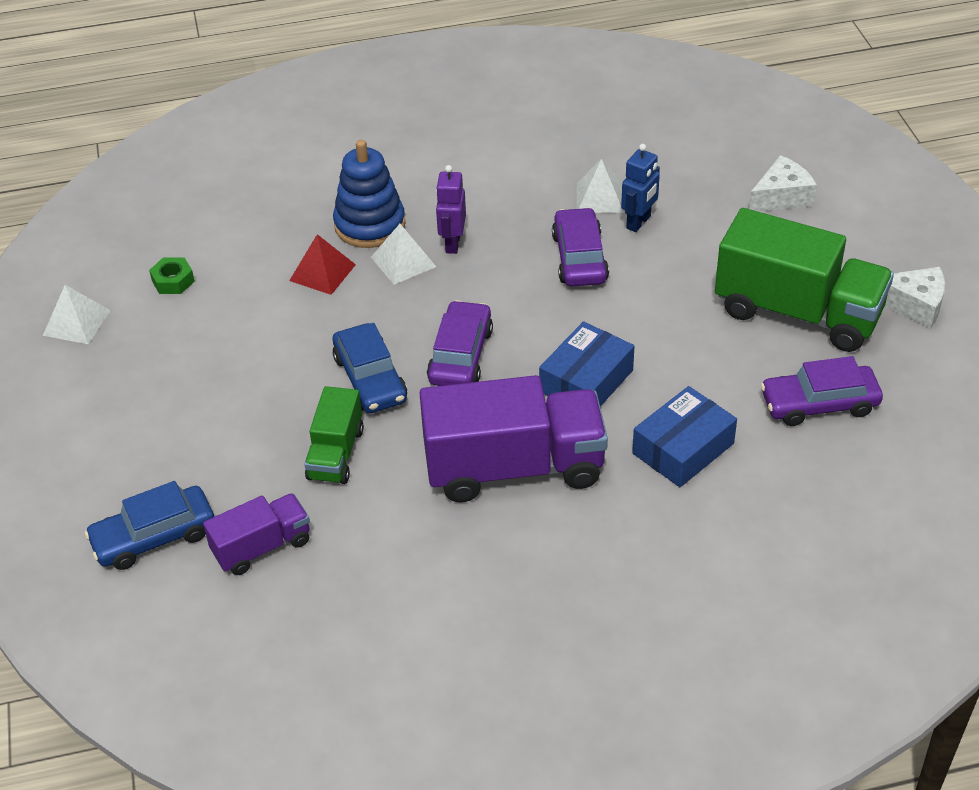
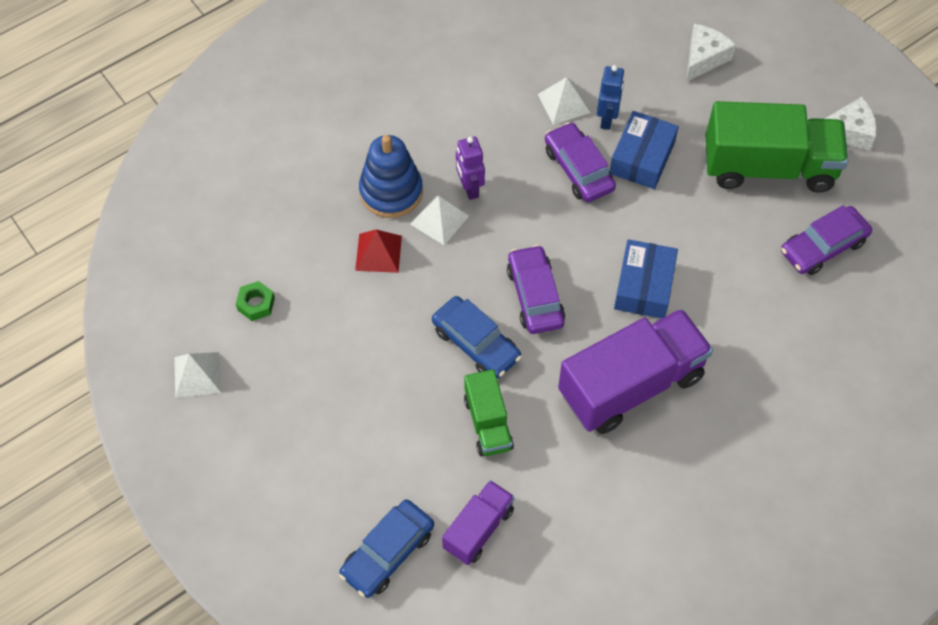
camera: 25 degrees left, 15 degrees up
(683, 448) = (745, 322): blue box -> blue box (642, 158)

